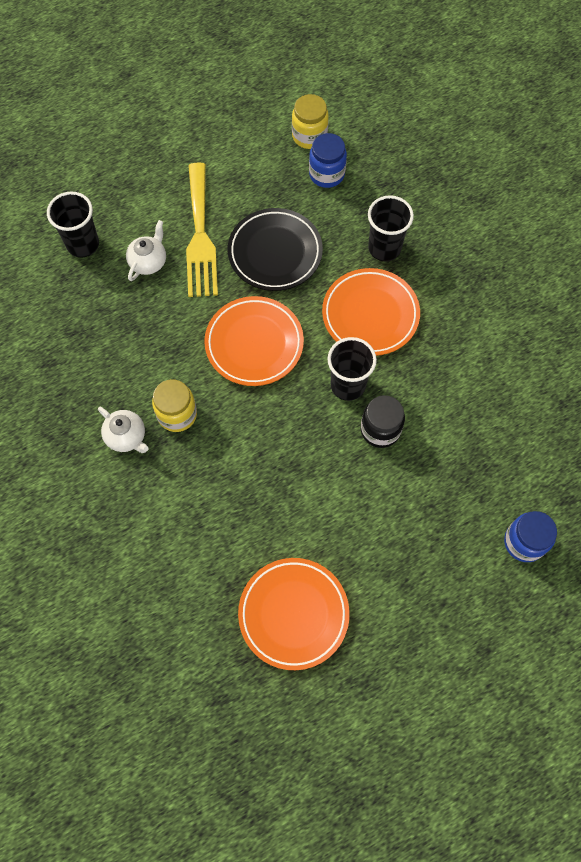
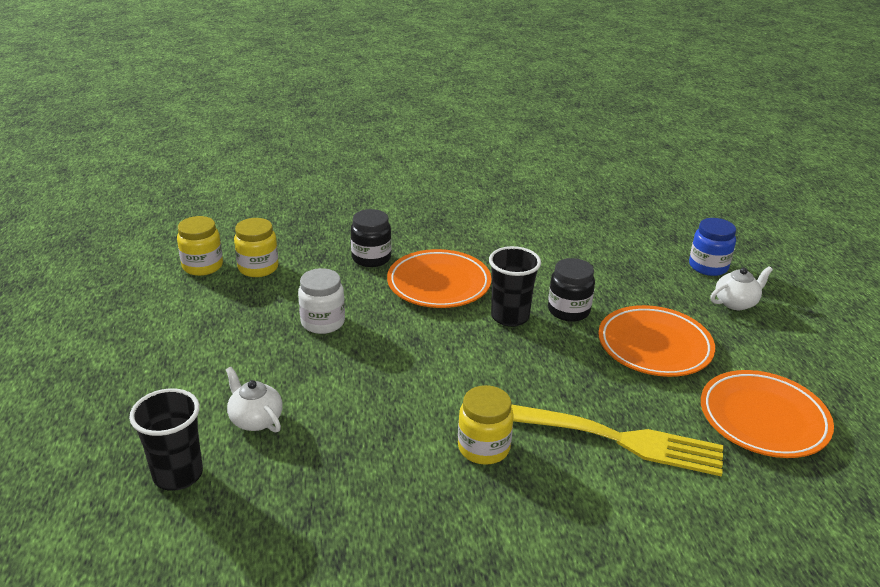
camera: 70 degrees left, 35 degrees down
(126, 436) = (493, 502): white teapot -> white teapot (736, 303)
(200, 236) = (256, 369): yellow fork -> yellow fork (624, 440)
(254, 344) = (425, 364): orange plate -> orange plate (654, 346)
(275, 253) = (323, 322): black plate -> white jar
(326, 174) = (258, 268): blue jar -> yellow jar
(384, 248) = (371, 258): black cup -> black jar

